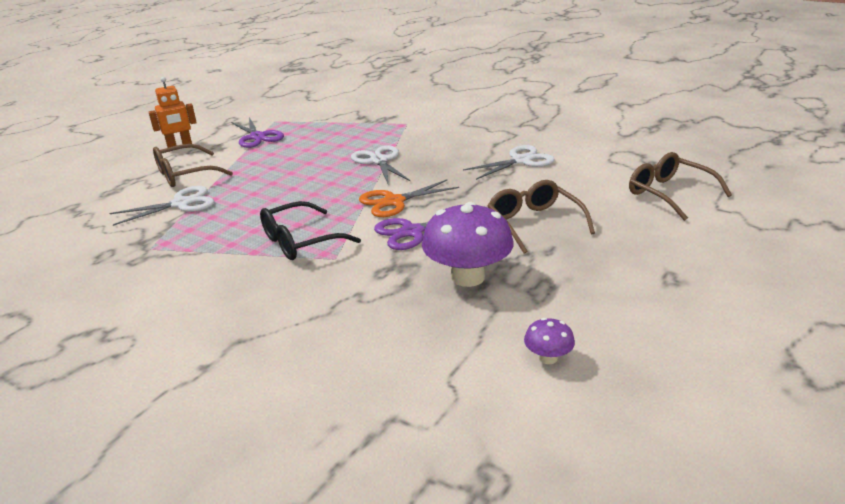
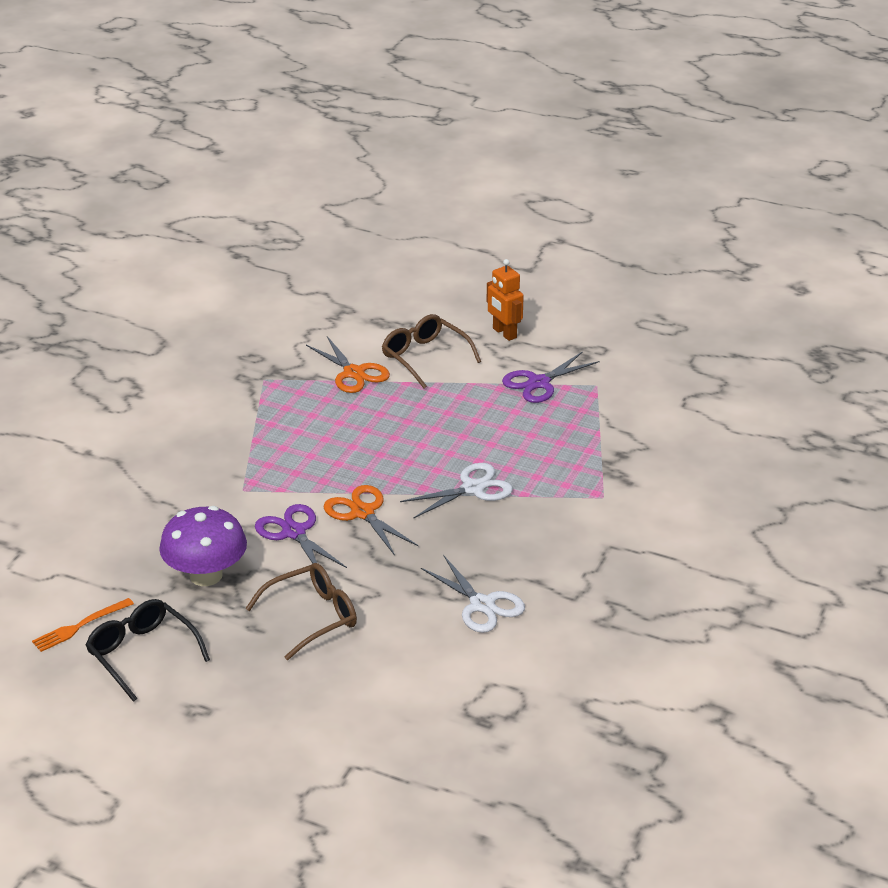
camera: 80 degrees right, 5 degrees up
(181, 204) = (354, 373): white scissors -> orange scissors
(301, 241) = (275, 464): black glasses -> black glasses (143, 655)
(548, 358) = (80, 626): purple mushroom -> orange fork
(670, 194) = (389, 730): brown glasses -> none

